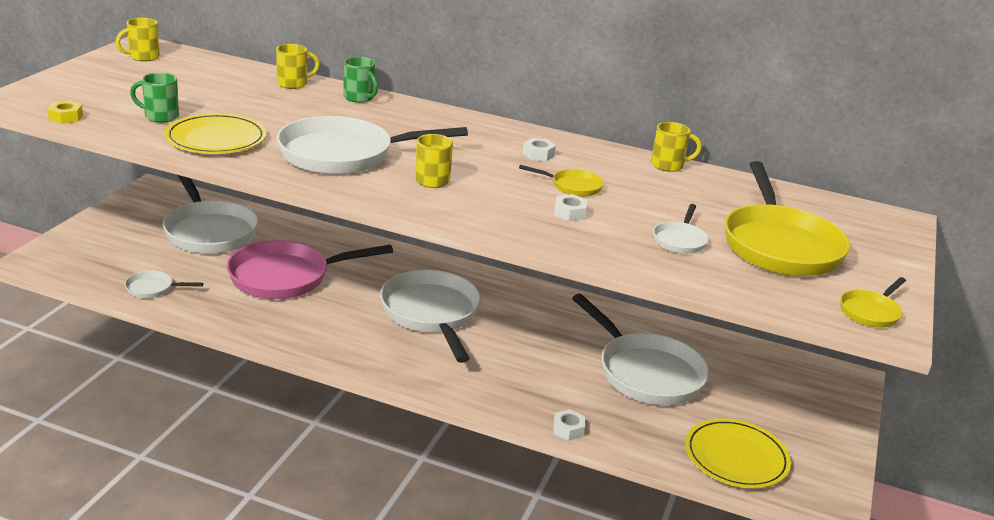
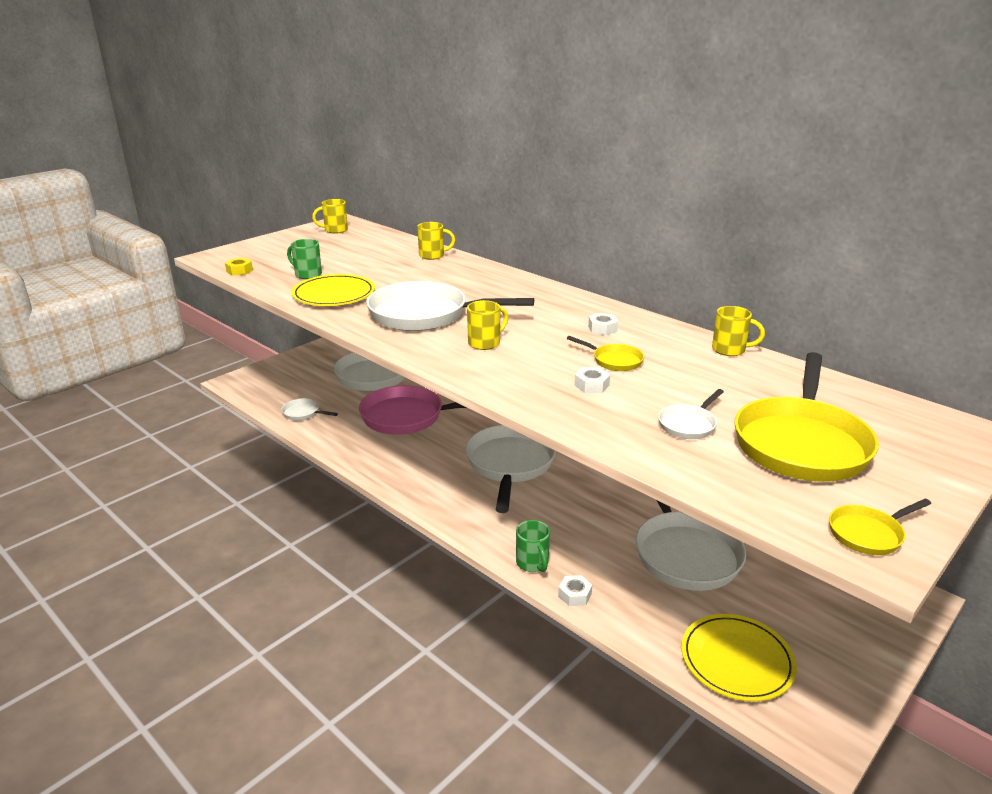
camera: 25 degrees right, 0 degrees up
(359, 98) = (478, 270): green mug -> green mug (532, 563)

